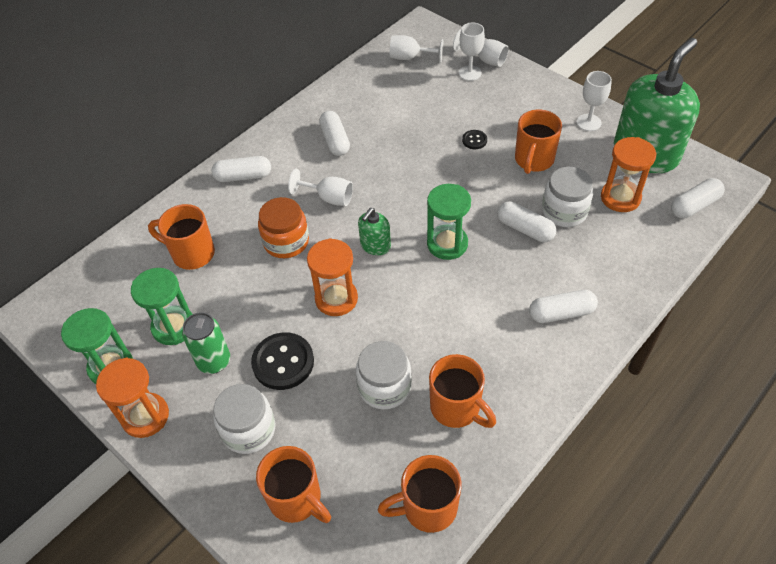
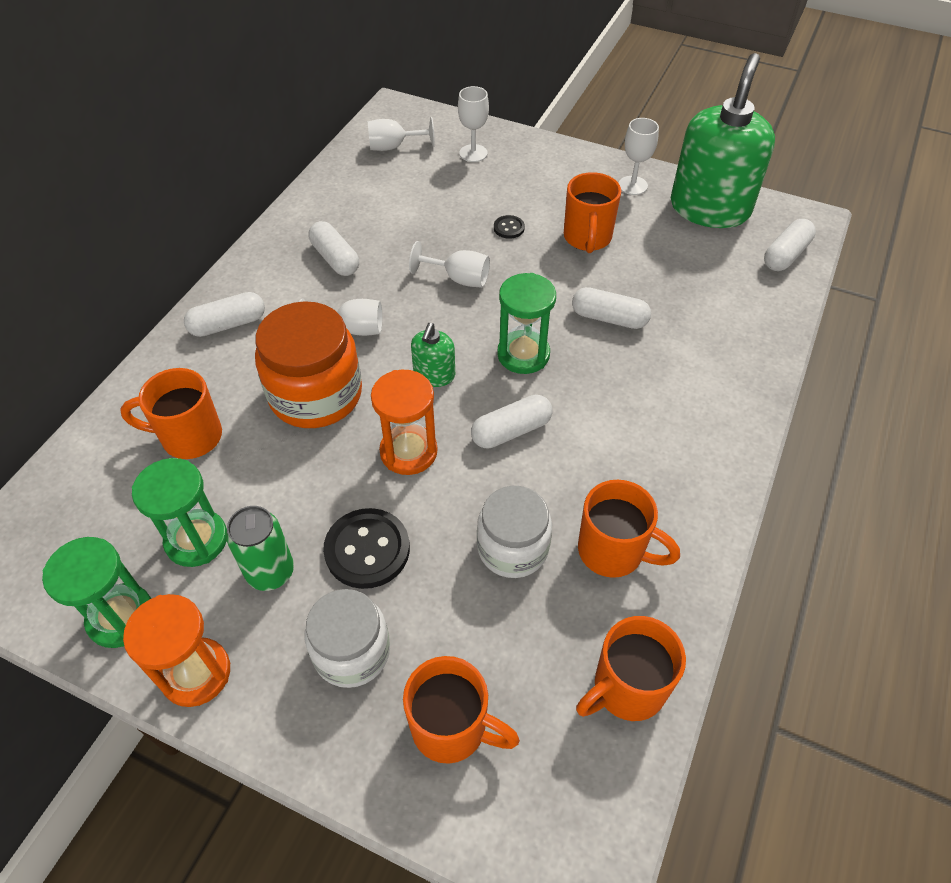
camera: 20 degrees left, 0 degrees up
(286, 242) = (315, 394): orange jar -> orange jar, size x1.50
(485, 59) = (486, 135): white goblet -> white goblet (459, 279)
(561, 313) = (690, 406): white capsule -> white capsule (511, 431)
(564, 211) = (646, 289): white jar -> none
(620, 198) = (702, 262): orange hourglass -> none

